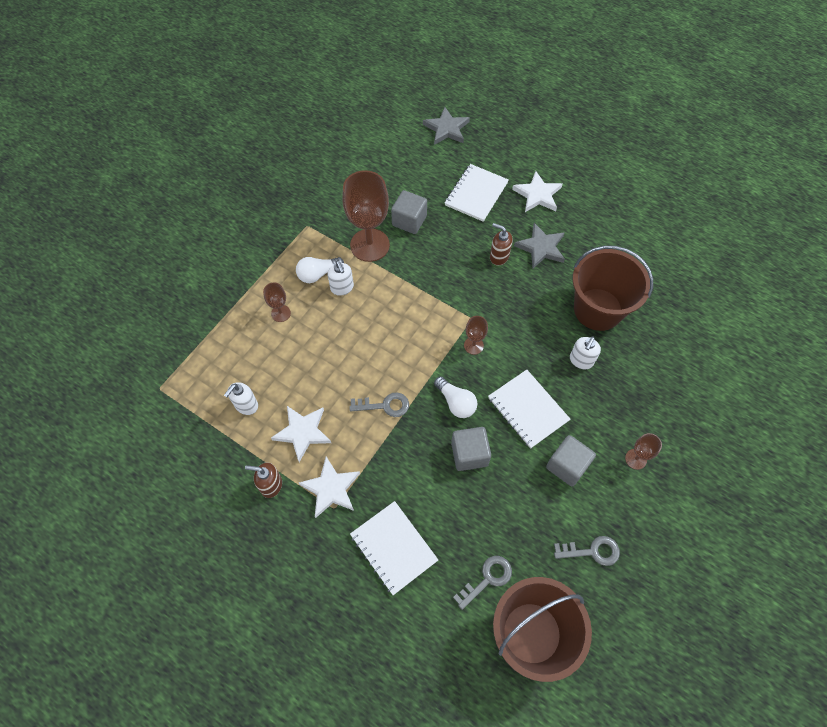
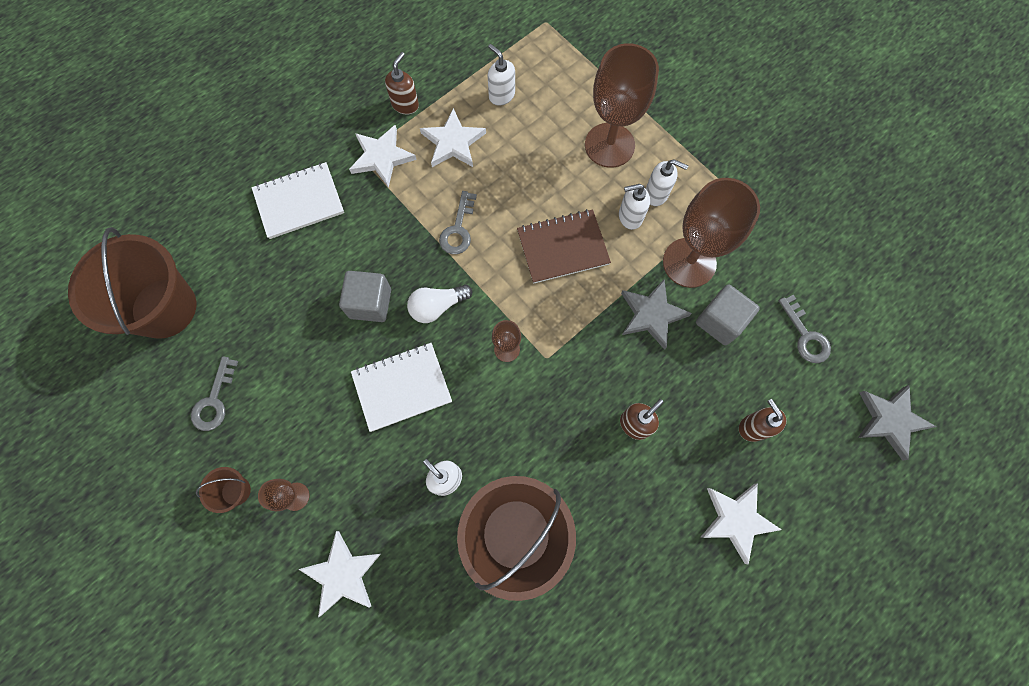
camera: 105 degrees right, 10 degrees up
(281, 313) = (609, 145): brown goblet -> brown goblet, size x2.14
(318, 274) = (656, 194): white light bulb -> white soap dispenser
(380, 327) = (563, 247): none -> brown notebook
(476, 194) = (753, 427): white notebook -> brown soap dispenser
(487, 579) = (232, 282): grey key -> grey key (805, 335)
(541, 248) = (637, 490): grey star -> grey star (651, 315)
(567, 466) = (317, 408): grey cube -> none
(651, 505) = (236, 491): none -> brown bucket
(671, 408) = (343, 574): none -> white star

